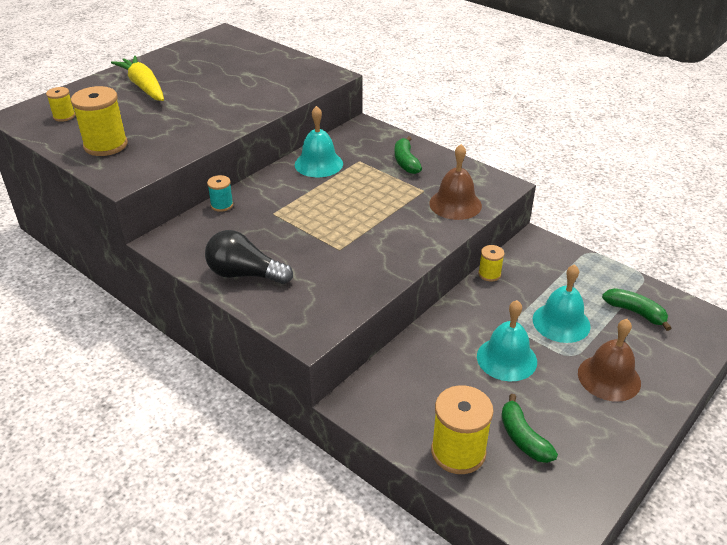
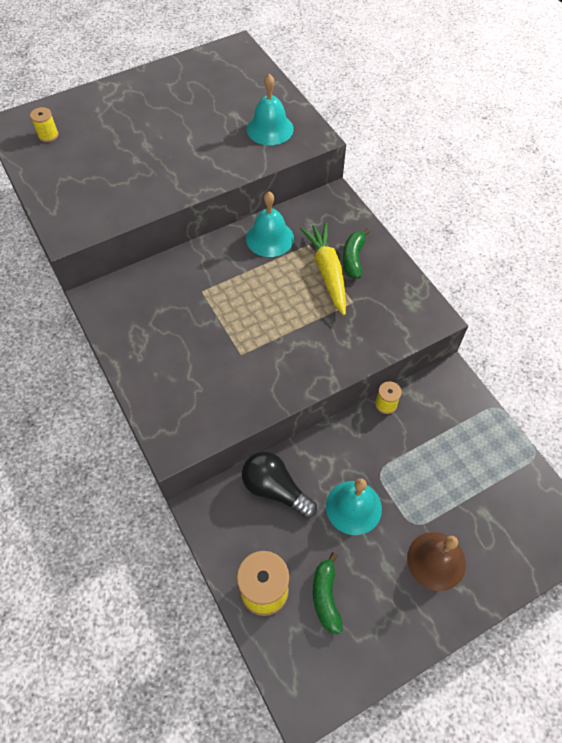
camera: 20 degrees right, 20 degrees up
(106, 145) = (69, 185): yellow spool -> none
(144, 86) = (132, 110): yellow carrot -> yellow carrot (327, 272)
(222, 205) = (161, 267): turquoise spool -> none
(245, 274) = (148, 359): black light bulb -> black light bulb (275, 489)
(455, 204) = (374, 329): brown bell -> none
(561, 322) = (424, 483): turquoise bell -> turquoise bell (270, 129)
(635, 312) = (503, 495): green banana -> none

